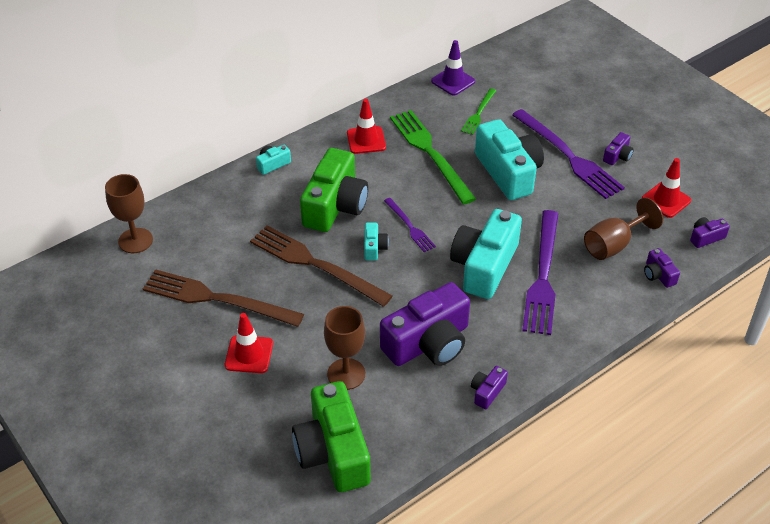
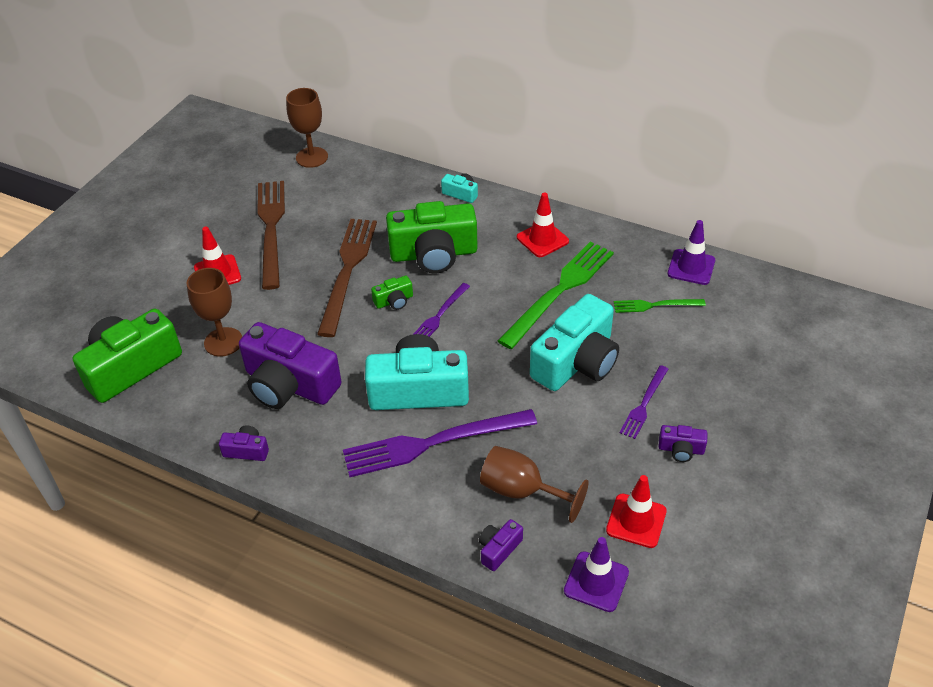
camera: 65 degrees right, 0 degrees up
(374, 247) = (394, 301): turquoise camera -> green camera
(568, 156) = (644, 404): purple fork -> purple fork, size x0.52
(706, 237) = (596, 581): purple camera -> purple traffic cone

